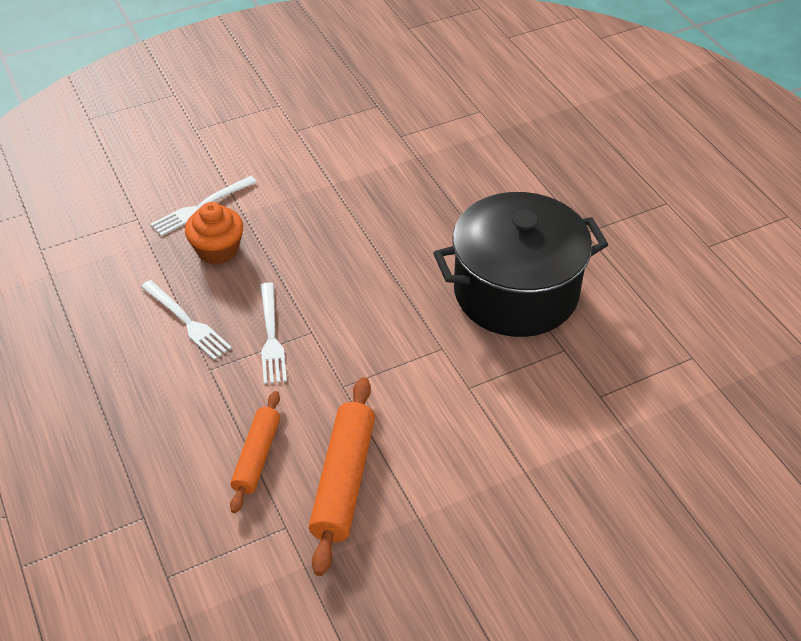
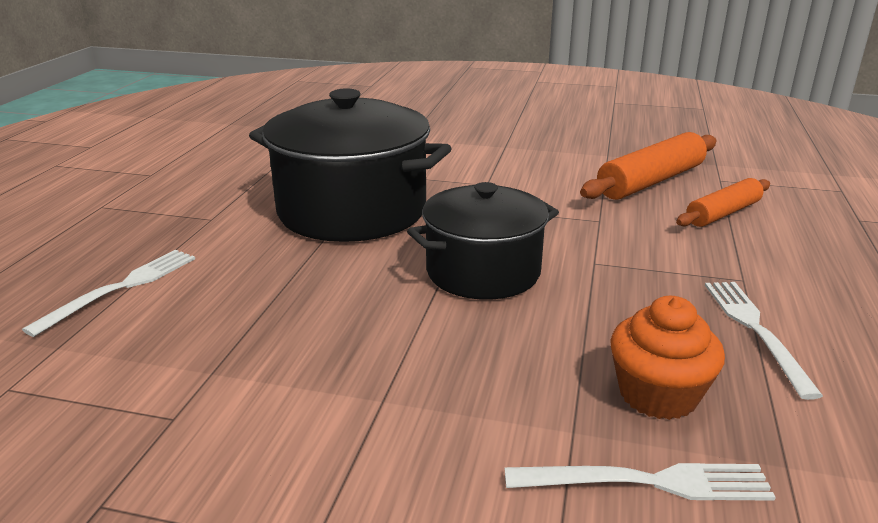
camera: 140 degrees left, 20 degrees down
(271, 336) = (646, 276): white fork -> white fork (121, 288)
(369, 283) = (483, 272): none -> black pot

